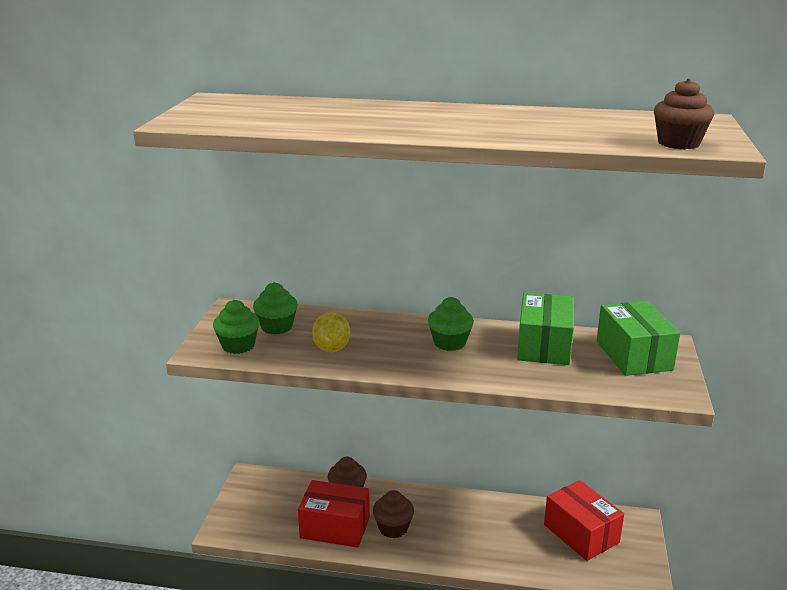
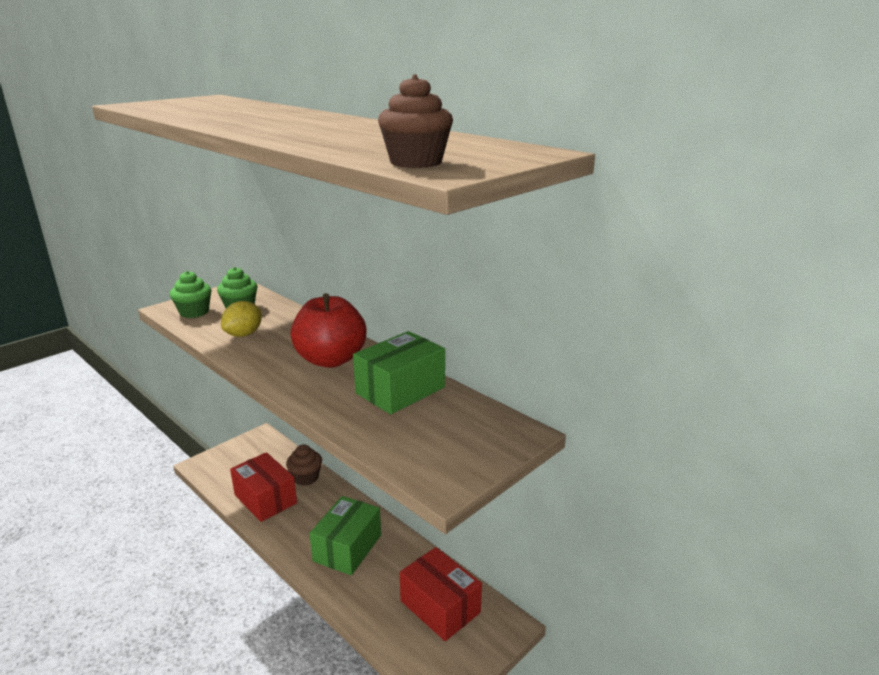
camera: 35 degrees right, 0 degrees up
(393, 528) = (302, 520): brown cupcake -> none
(449, 343) = (331, 360): green cupcake -> red apple
(581, 533) = (440, 606): red box -> red box turned 45 degrees counterclockwise
(633, 355) = (466, 430): green box -> green box (347, 548)

